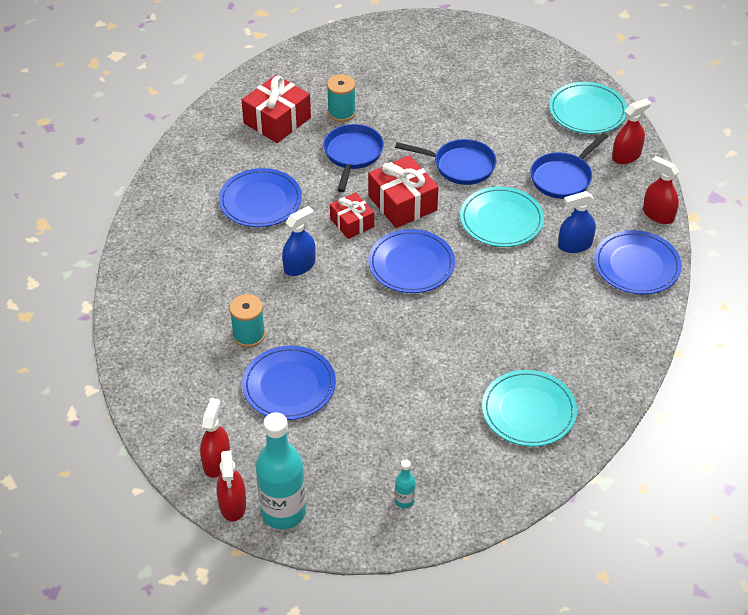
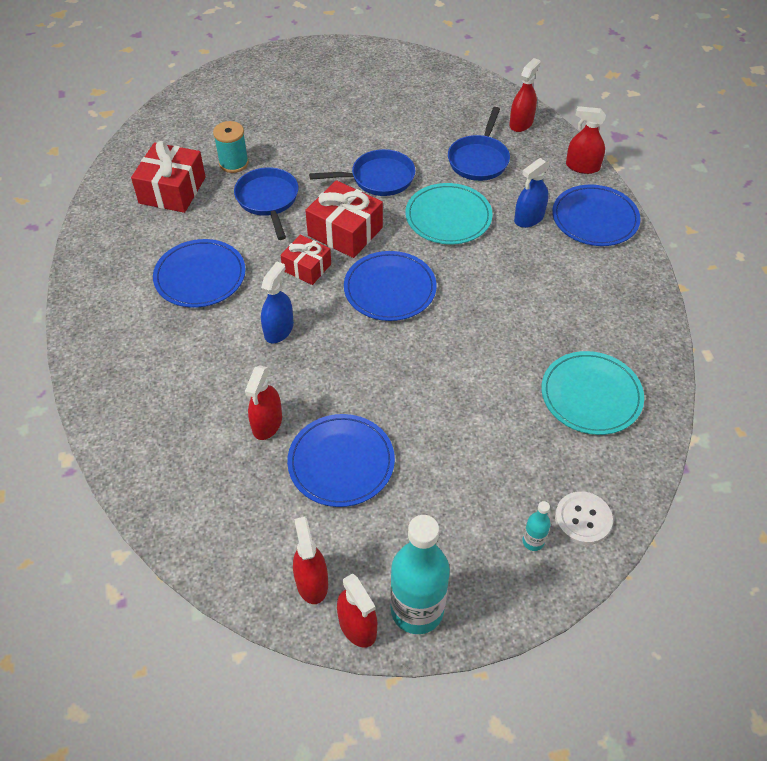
camera: 25 degrees left, 5 degrees up
(249, 335) = (267, 423): turquoise spool -> red spray bottle
(456, 501) = (583, 519): none -> white button
(587, 111) = (462, 94): turquoise plate -> none

